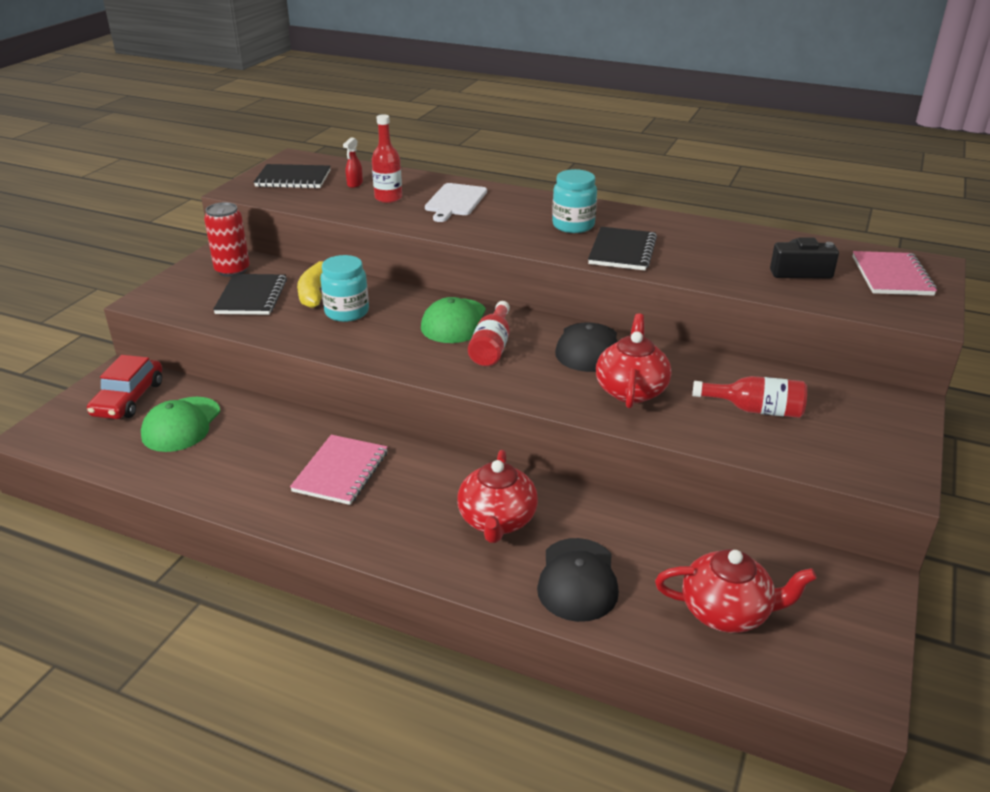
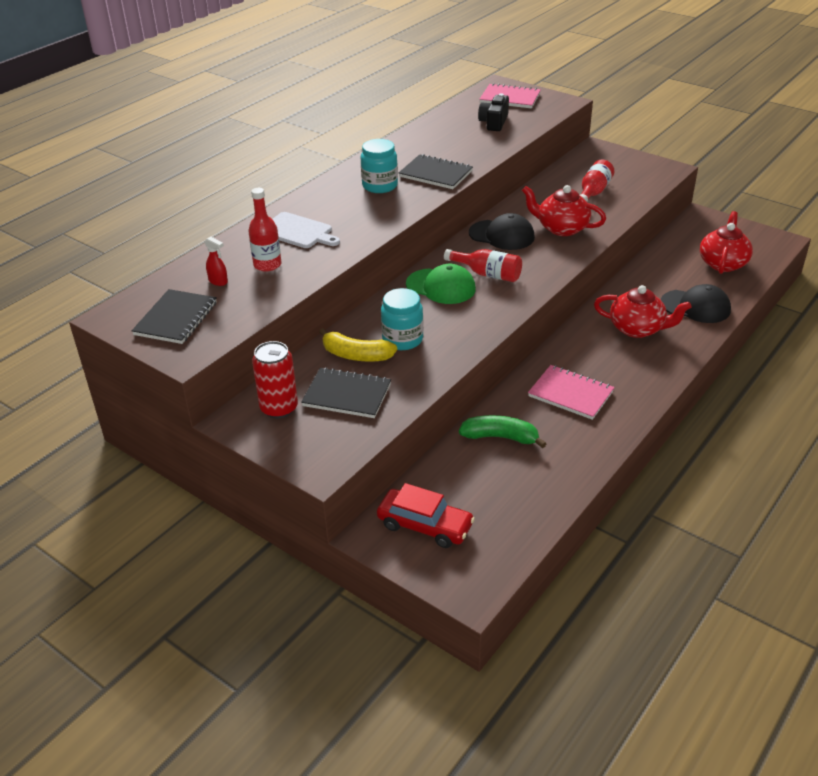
camera: 75 degrees left, 5 degrees up
(181, 425) = (481, 485): green cap -> none
(258, 429) = (500, 437): none -> green banana

